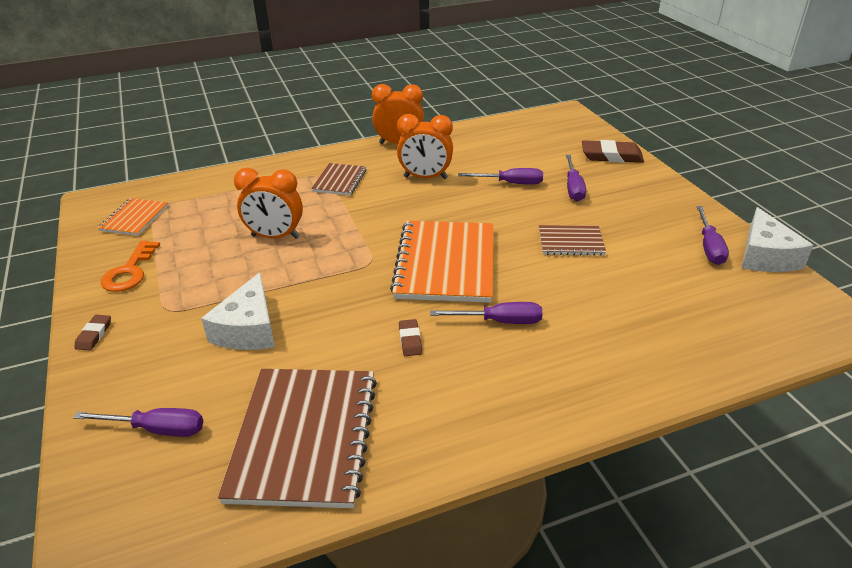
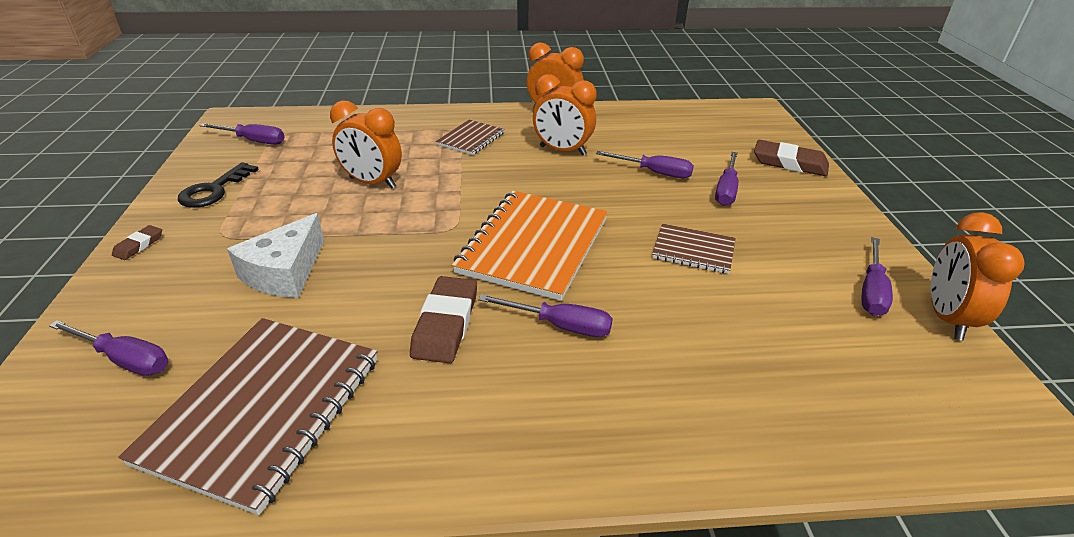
camera: 15 degrees right, 0 degrees up
(130, 271) = (214, 190): orange key -> black key
(134, 218) = (253, 141): orange notebook -> purple screwdriver
(410, 340) = (445, 324): brown eraser -> brown eraser, size x1.93
(765, 256) = (947, 318): white cheese -> orange clock

